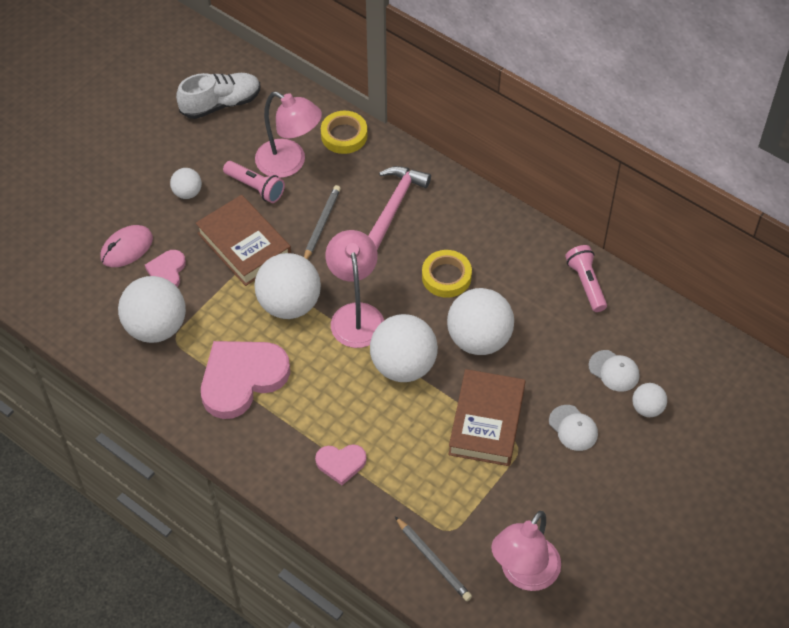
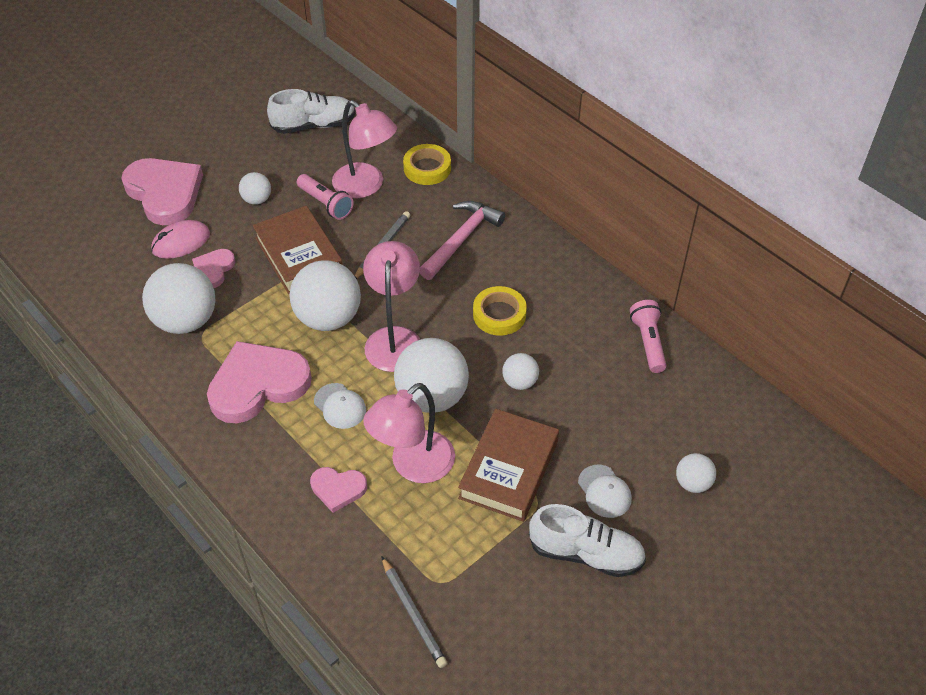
camera: 10 degrees right, 5 degrees down
(94, 198) = (165, 193): none -> pink heart
(479, 339) = (520, 382): white ball -> white ball, size x0.50
(523, 574) = (514, 647): pink lamp -> pink lamp (413, 466)
(568, 485) = (586, 553): none -> white shoe
(614, 371) = (662, 437): white cap -> white cap (340, 406)

